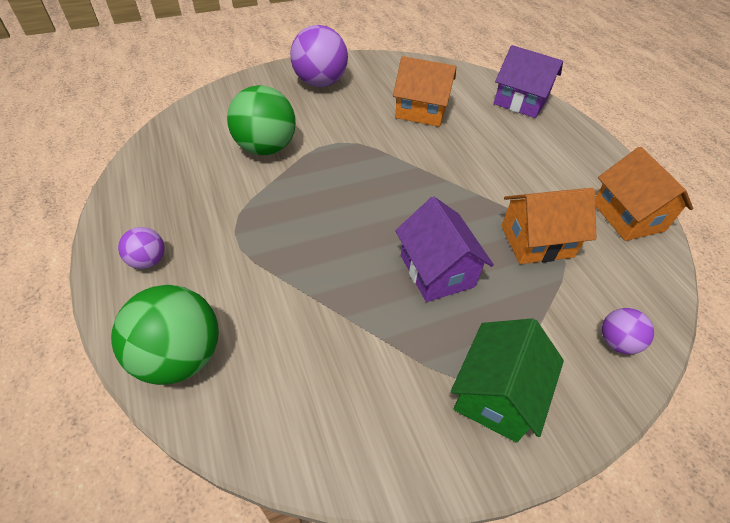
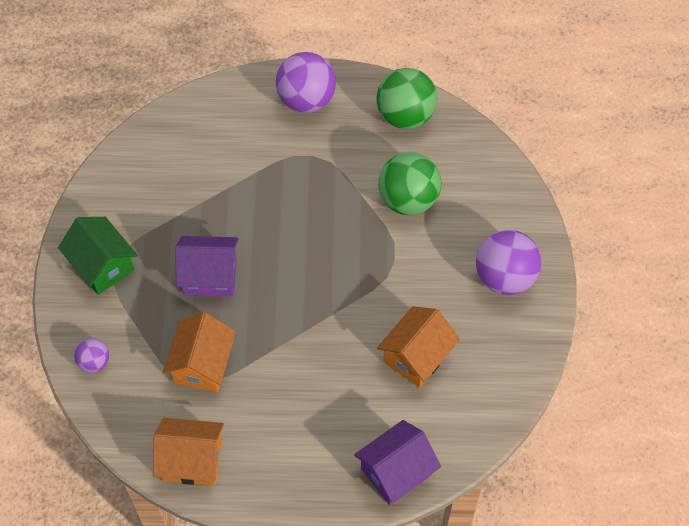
camera: 115 degrees right, 10 degrees up
(148, 261) = (306, 100): purple ball -> purple ball, size x1.94
(180, 356) = (217, 107): green ball -> green ball (405, 116)

